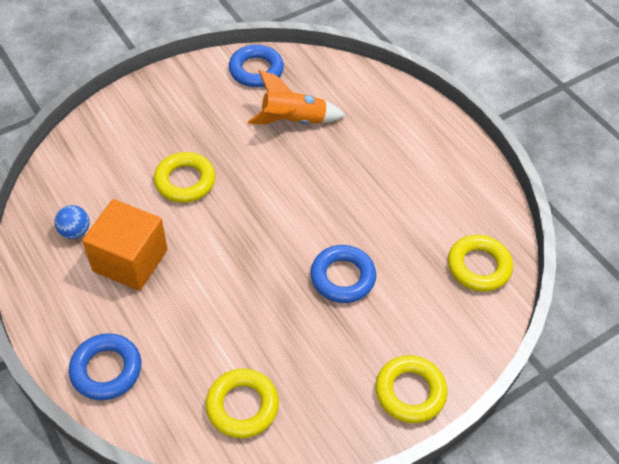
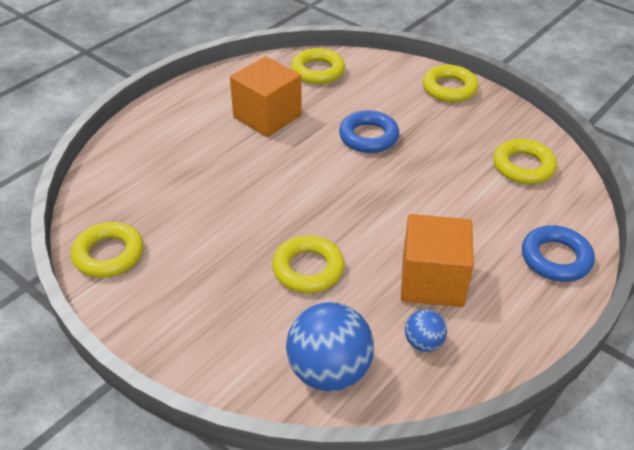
camera: 105 degrees left, 10 degrees down
(83, 168) = (329, 371): none -> blue ball
(256, 70) = (109, 254): blue ring -> yellow ring
(293, 121) = (187, 205): orange rocket -> none
(403, 201) = (267, 116): none -> orange cube

